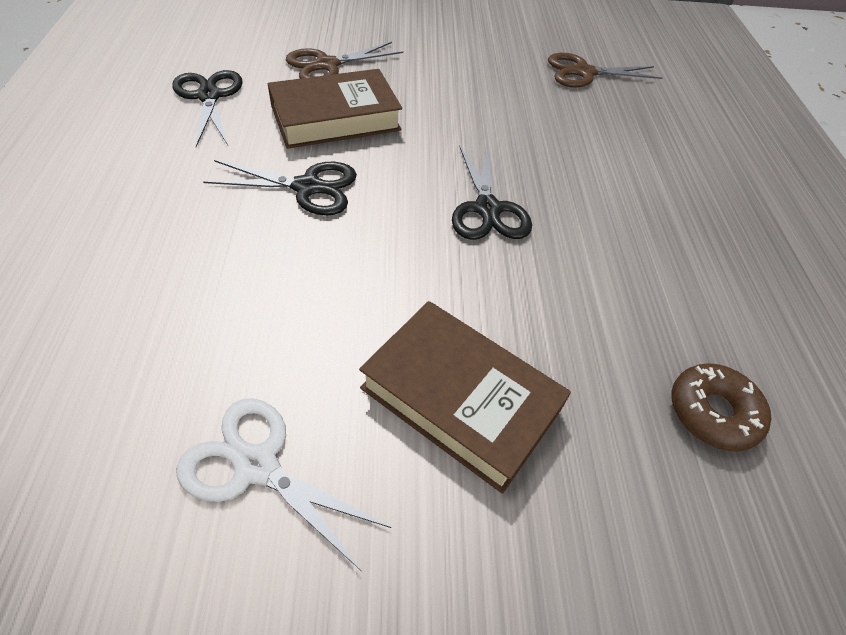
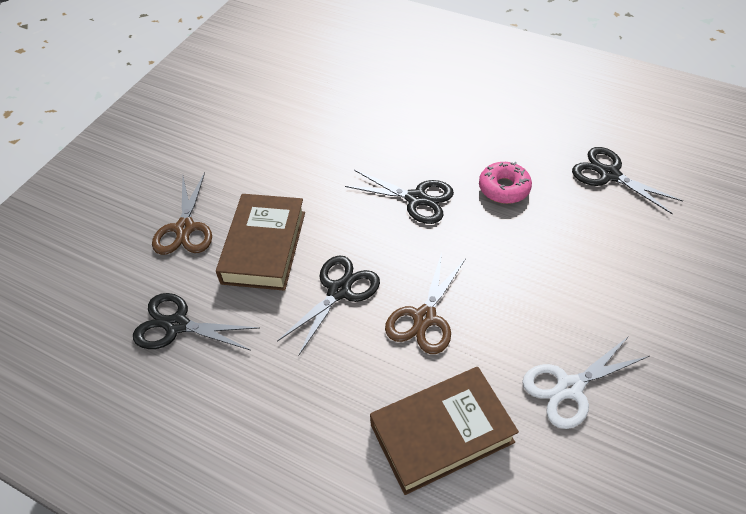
camera: 55 degrees left, 0 degrees up
(460, 399) = (561, 275): brown book -> brown book (441, 433)
(574, 288) = (504, 188): none -> pink donut
(584, 73) = (301, 81): brown scissors -> brown scissors (425, 318)
(712, 412) = (609, 175): brown donut -> black scissors

